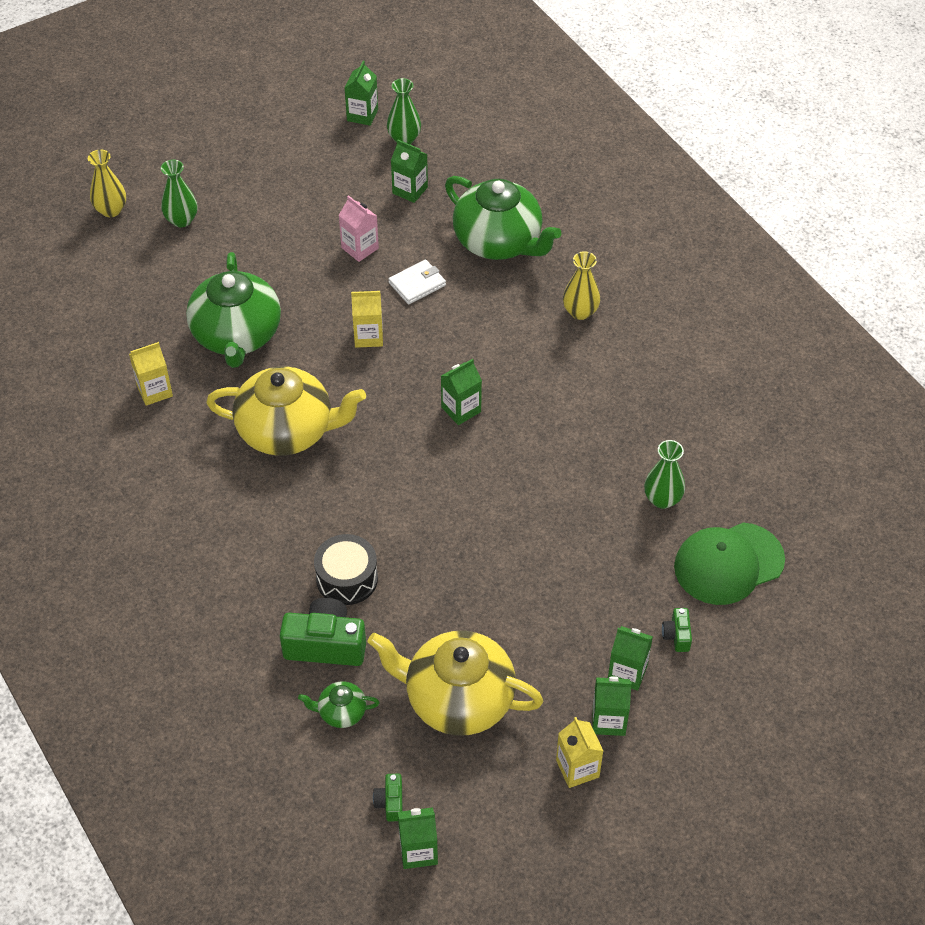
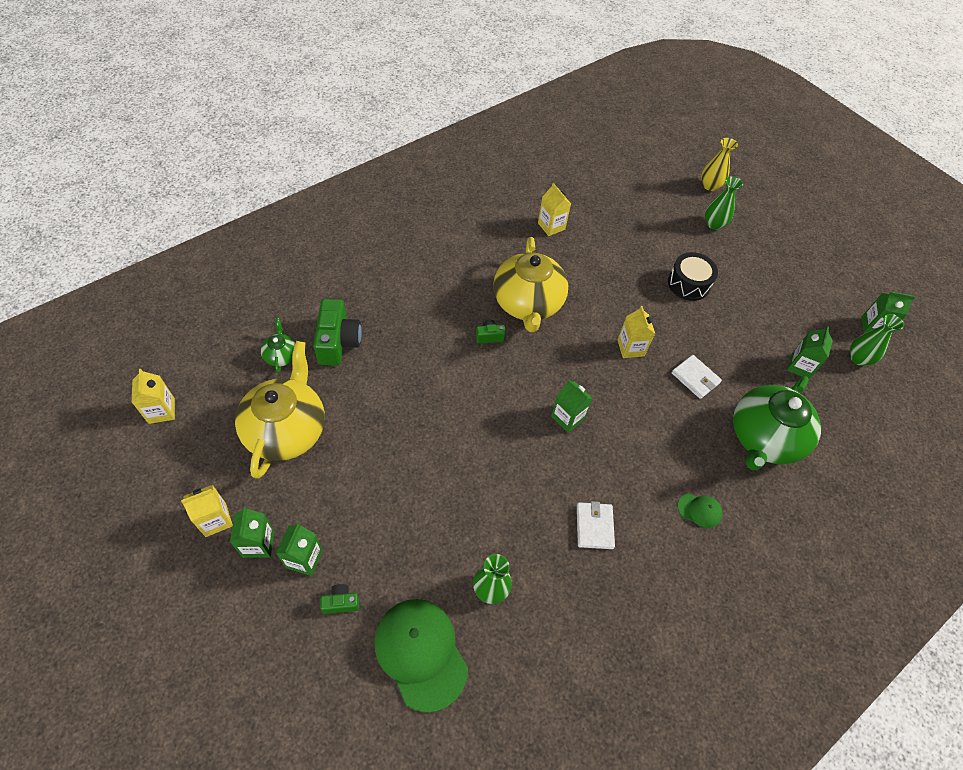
camera: 80 degrees right, 5 degrees up
(237, 335) = (611, 266): green teapot -> none
(347, 578) = (396, 350): black drum -> black drum (688, 284)
(360, 248) = (722, 335): pink carton -> none
(390, 802) = (203, 391): green camera -> green camera (489, 336)
(418, 851) = (161, 411): green carton -> yellow carton
(580, 312) = (699, 510): yellow vase -> green cap
(596, 402) = (594, 526): none -> white wallet

